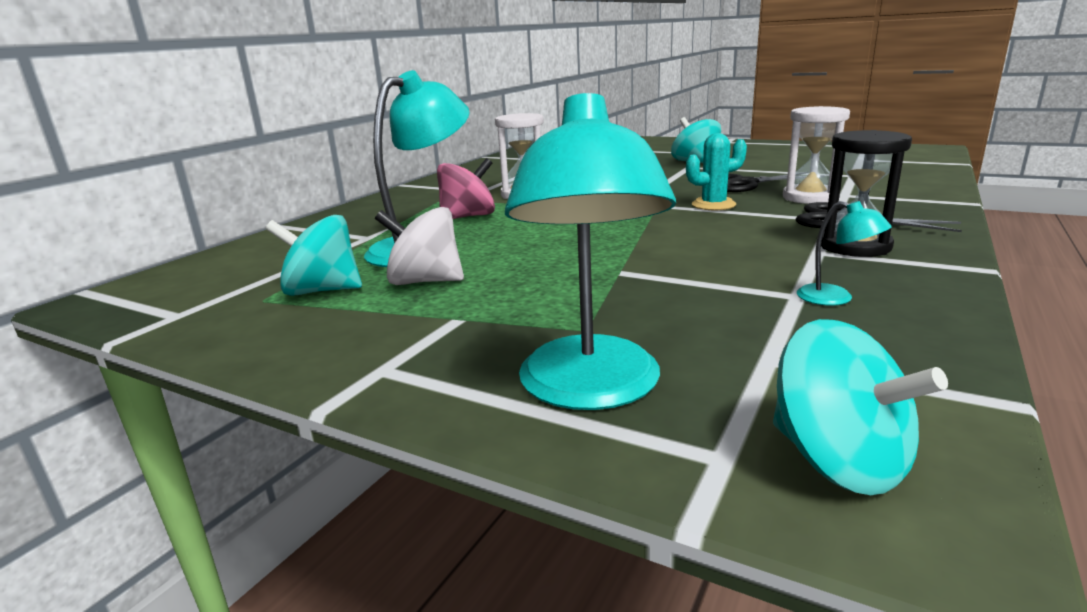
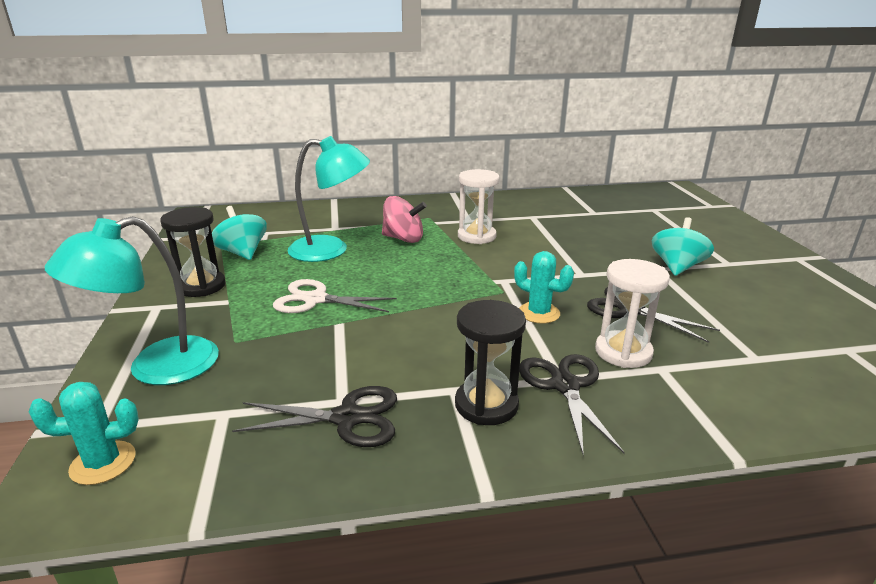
camera: 50 degrees right, 5 degrees up
(375, 329) = (201, 286): none -> black hourglass
(425, 281) = (275, 272): white spinning top -> none
(543, 273) = (315, 299): none -> white scissors
(835, 298) = (347, 418): turquoise lamp -> black scissors
(838, 461) = (103, 463): turquoise spinning top -> turquoise cactus

